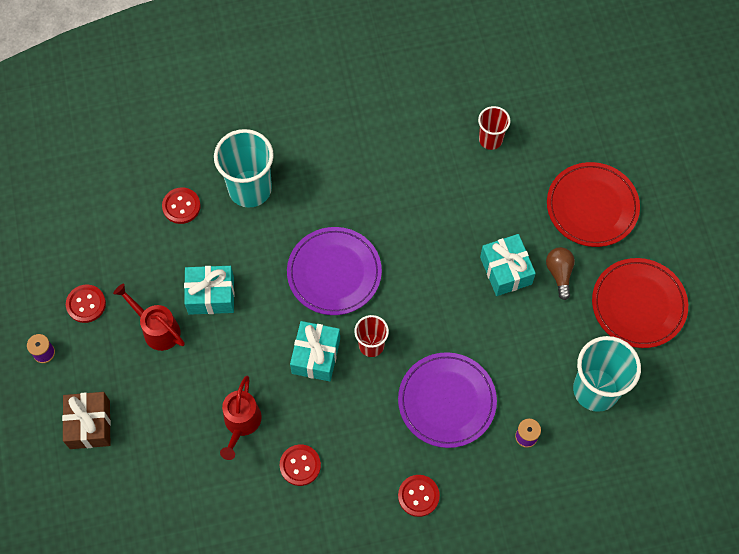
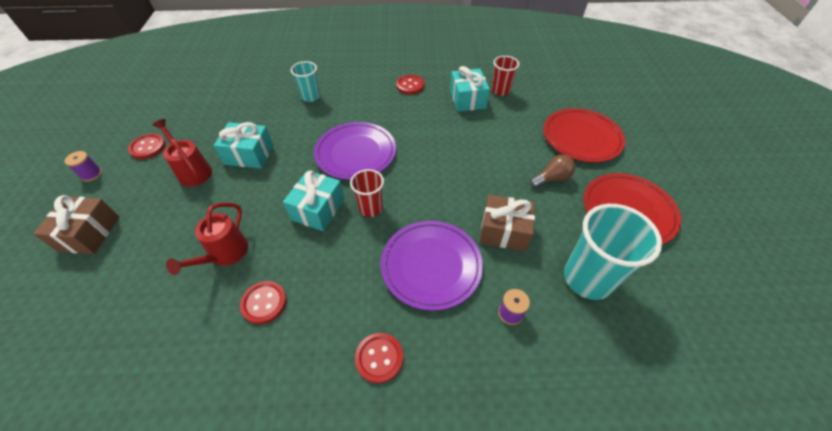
camera: 10 degrees right, 15 degrees down
(181, 206) = (255, 100): red button -> red button (410, 85)
(250, 188) = (310, 96): turquoise cup -> turquoise cup, size x0.56
(506, 270) = (503, 170): turquoise gift -> turquoise gift (467, 99)
(513, 350) = (504, 231): none -> brown gift
(559, 273) = (552, 178): brown light bulb -> brown light bulb turned 60 degrees clockwise

